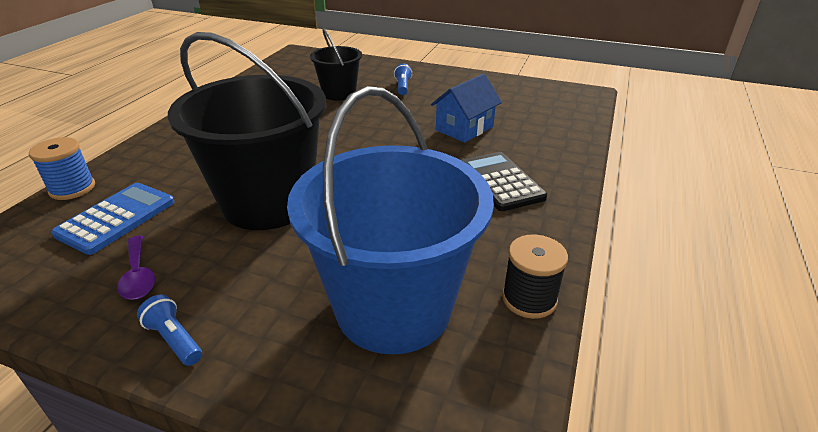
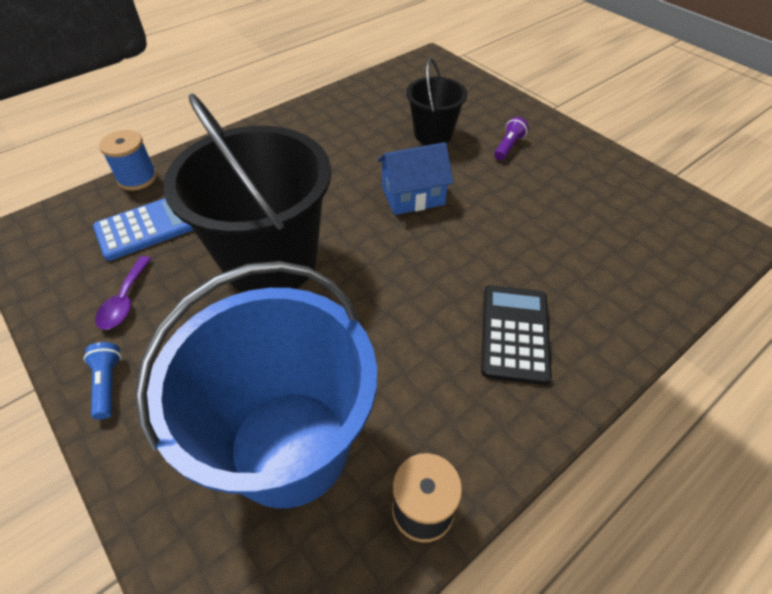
camera: 30 degrees right, 15 degrees up
(403, 87) = (508, 147): blue flashlight -> purple flashlight
(464, 128) = (533, 236): blue house -> blue house (413, 196)

